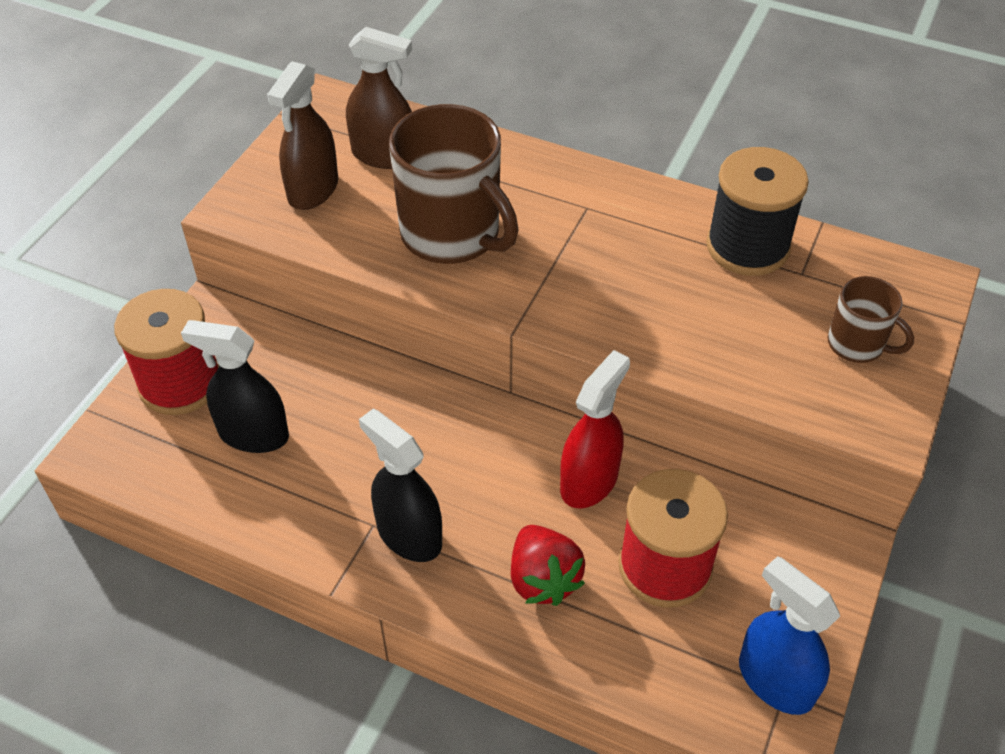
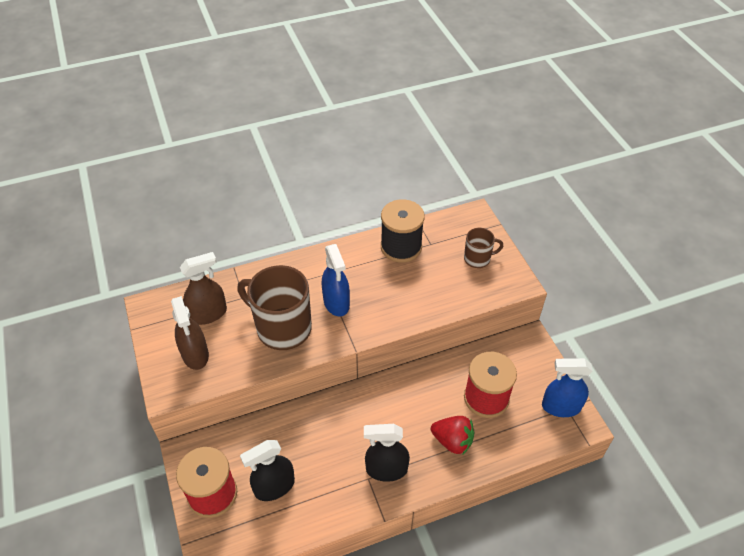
camera: 45 degrees left, 0 degrees up
(452, 234) = (282, 328): brown mug -> brown mug turned 150 degrees counterclockwise
(561, 254) = (336, 303): none -> blue spray bottle
(589, 481) = (426, 388): red spray bottle -> none

